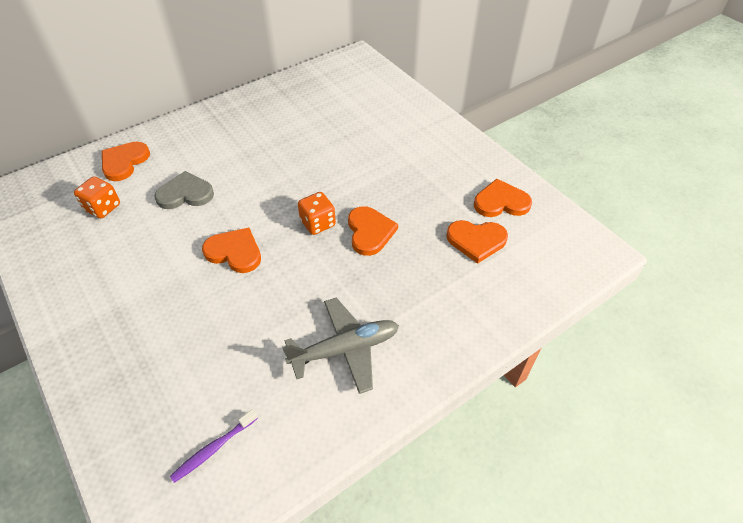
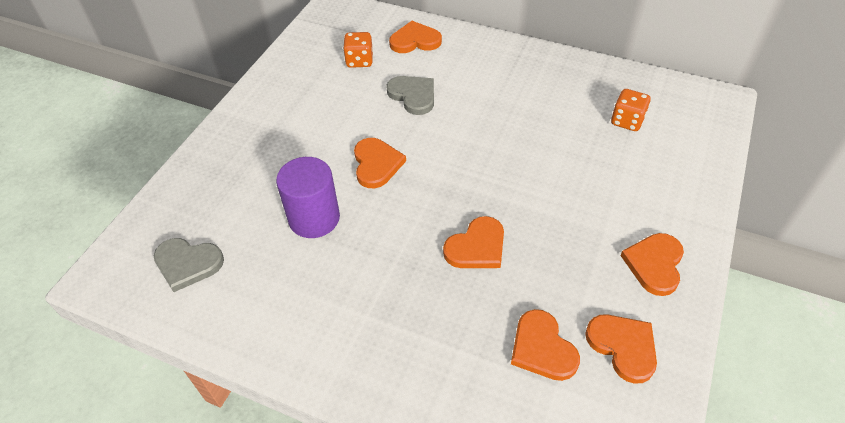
camera: 60 degrees right, 0 degrees up
(213, 448) = (188, 264): purple toothbrush -> grey heart
(251, 321) = (314, 218): none -> purple cylinder
(318, 223) = (454, 201): orange dice -> orange dice (627, 121)
(345, 349) = (328, 301): grey plane -> none
(453, 155) = (654, 264): none -> orange heart

